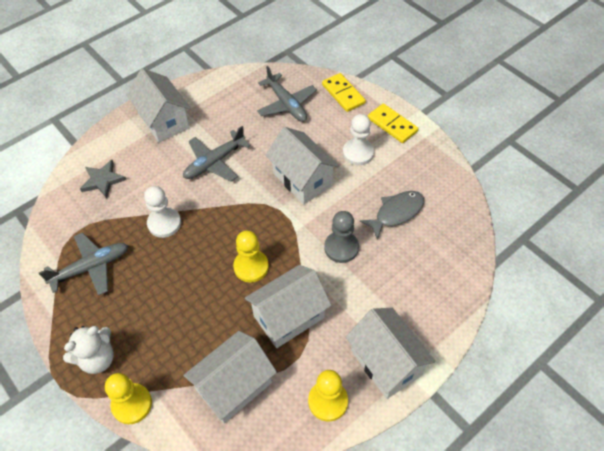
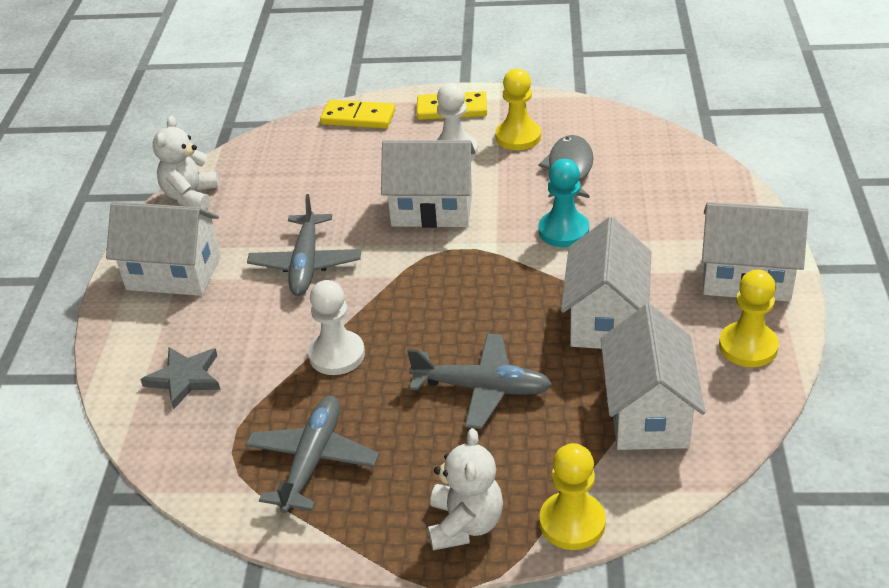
camera: 45 degrees left, 15 degrees down
(220, 83) = (191, 196): none -> white teddy bear
(251, 267) = (500, 313): yellow pawn -> yellow pawn (518, 137)
(286, 104) = (307, 164): grey plane -> grey plane (481, 388)
(341, 248) = (563, 231): grey pawn -> turquoise pawn

